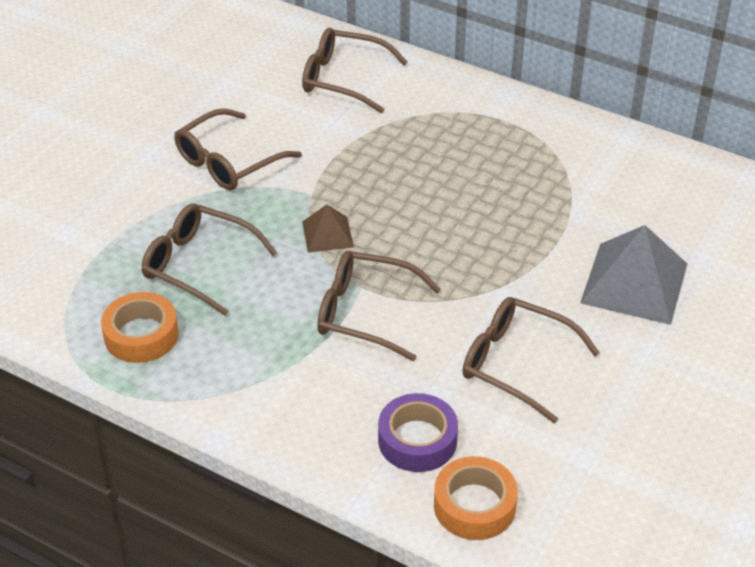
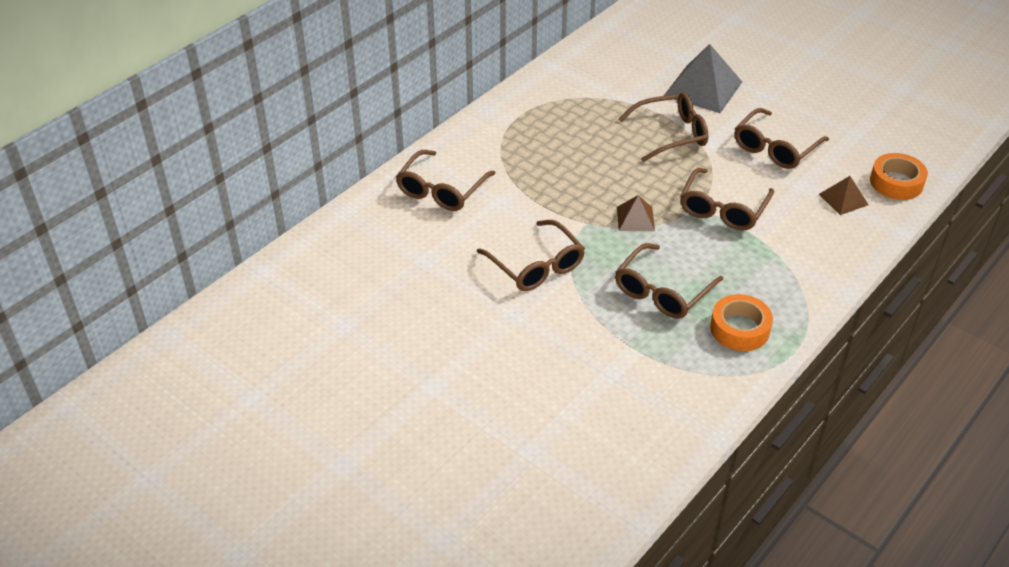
camera: 80 degrees left, 0 degrees up
(417, 440) = (843, 199): purple tape -> brown pyramid
(512, 255) = (670, 134): none -> brown glasses

